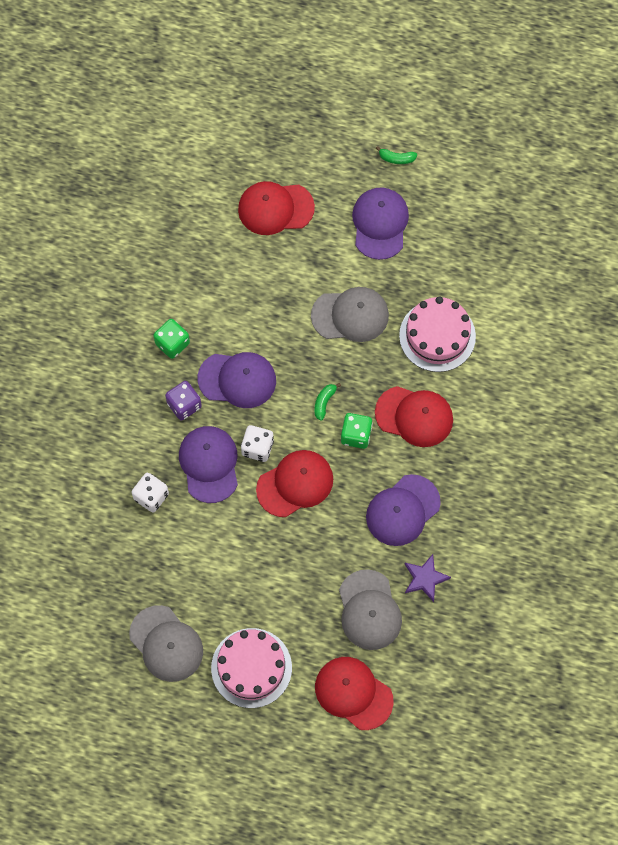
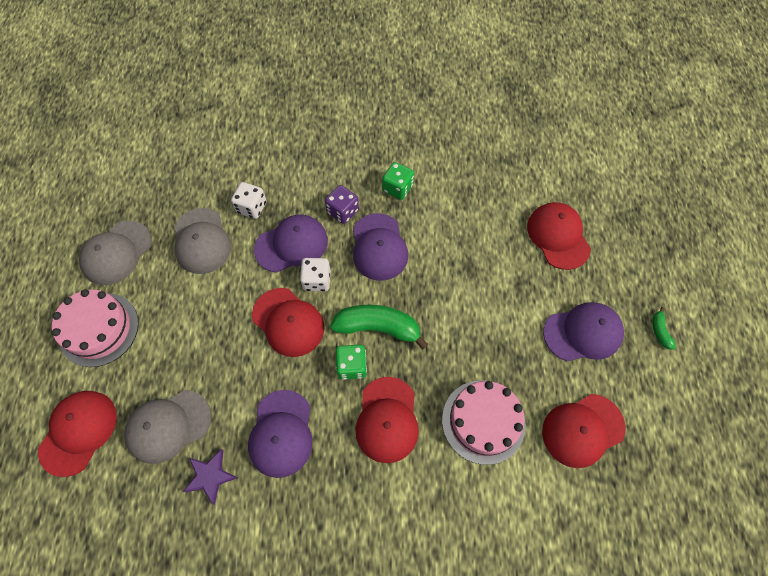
camera: 75 degrees right, 5 degrees down
(324, 402) = (378, 327): green banana -> green banana, size x2.19
(350, 315) = (475, 329): grey cap -> grey cap (202, 241)
(402, 510) = (281, 433): purple cap -> purple cap turned 120 degrees counterclockwise
(466, 257) = (582, 430): none -> red cap

